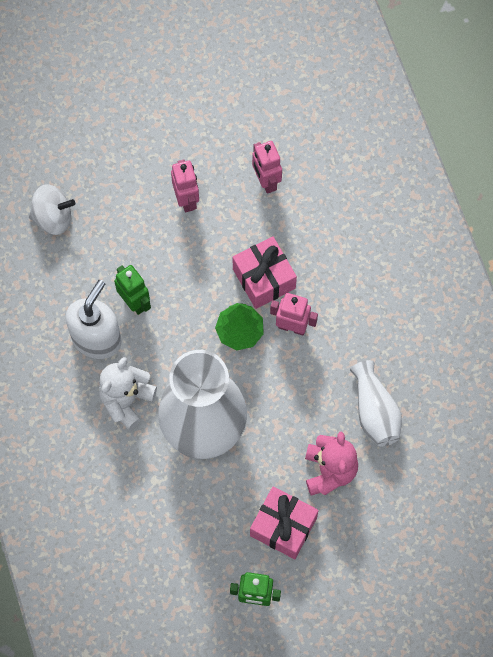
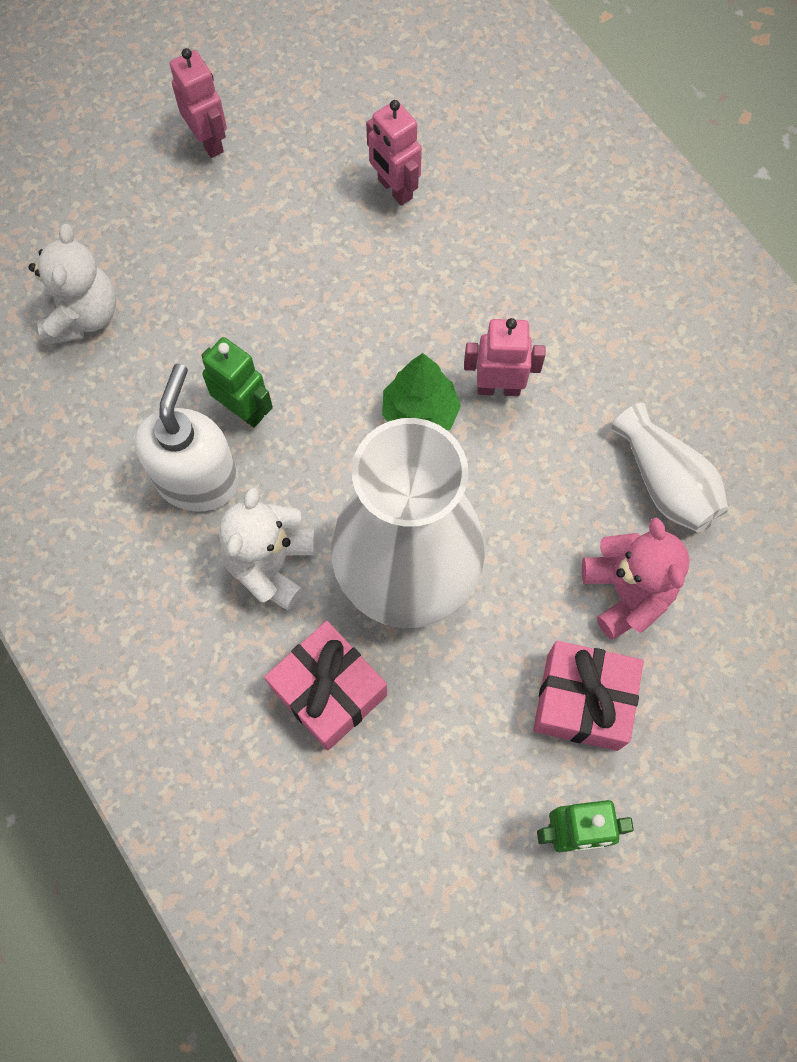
camera: 15 degrees left, 0 degrees up
(53, 217) = (83, 316): white spinning top -> white teddy bear
(186, 200) = (282, 242): pink robot -> pink robot (209, 141)
(264, 278) = (433, 327): pink gift -> pink gift (329, 691)

